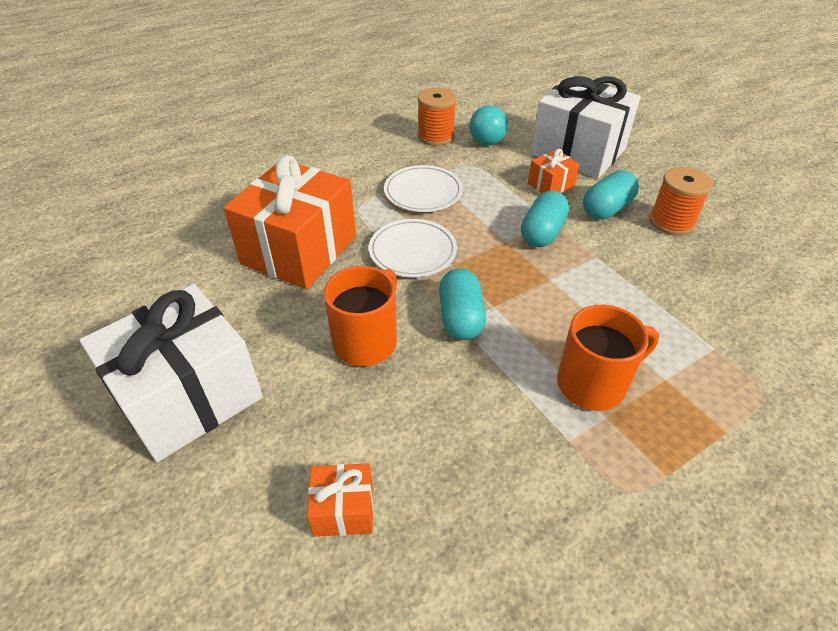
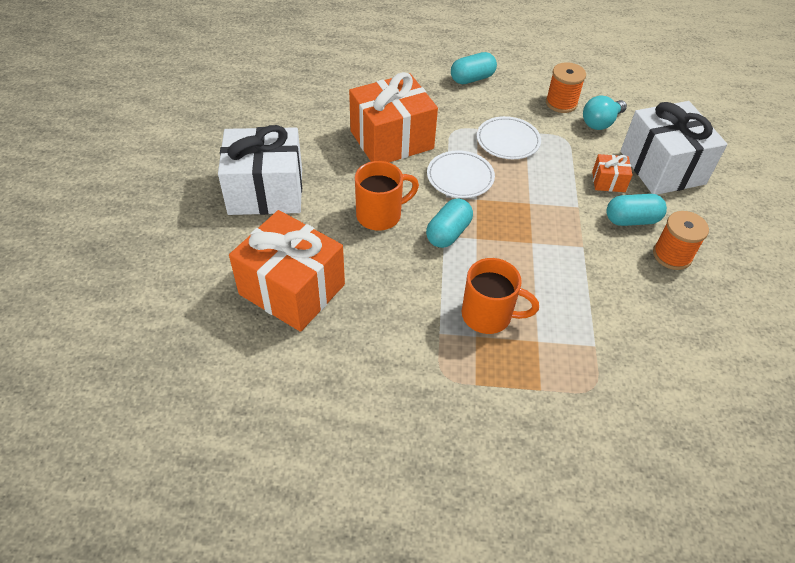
camera: 35 degrees right, 5 degrees up
(343, 510) = (292, 289): orange gift -> orange gift, size x2.26
(542, 233) = (562, 211): turquoise capsule -> turquoise capsule (472, 79)

